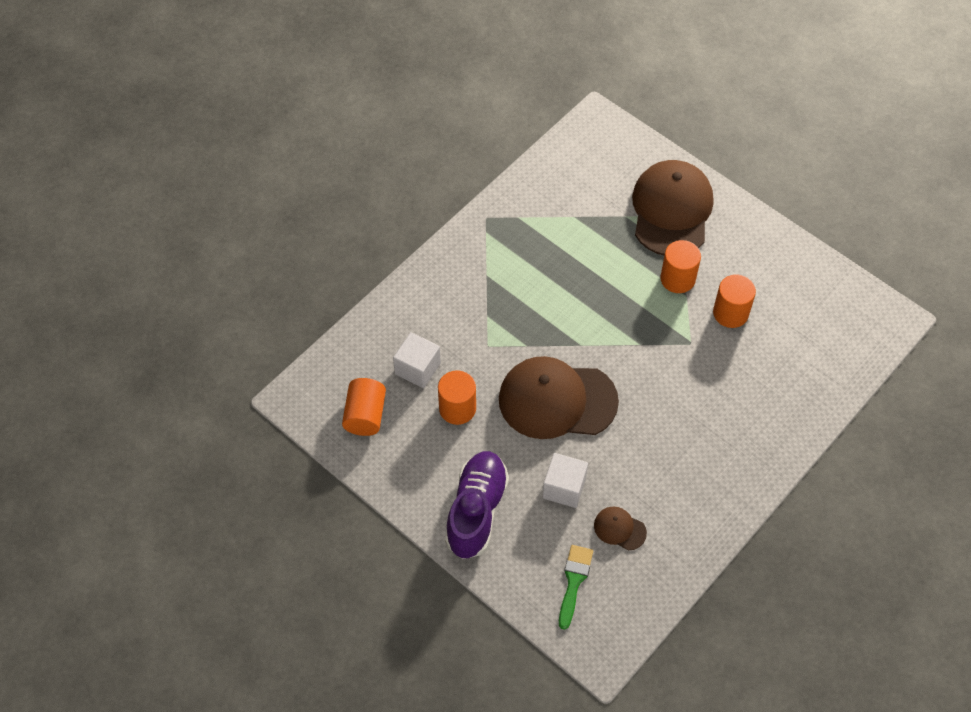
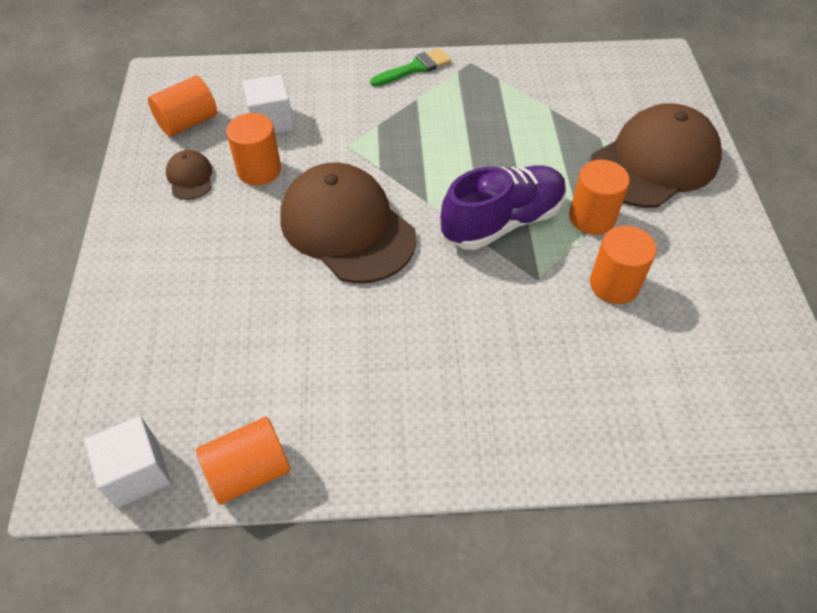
camera: 45 degrees right, 5 degrees down
(476, 511) = (160, 255): purple shoe -> purple shoe (502, 222)
(564, 488) = (254, 300): white cube -> white cube (137, 473)
(574, 581) = (147, 387): green brush -> green brush (415, 68)
(619, 529) = (251, 380): brown cap -> brown cap (190, 177)
(676, 569) = (249, 471): none -> orange cylinder

